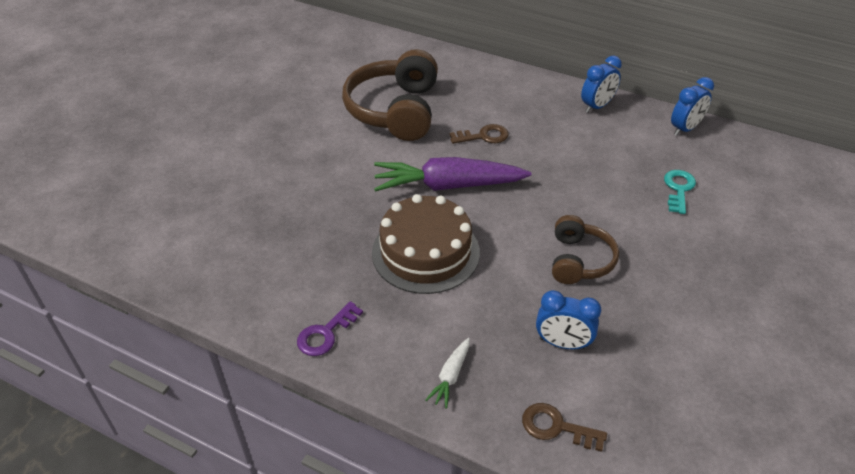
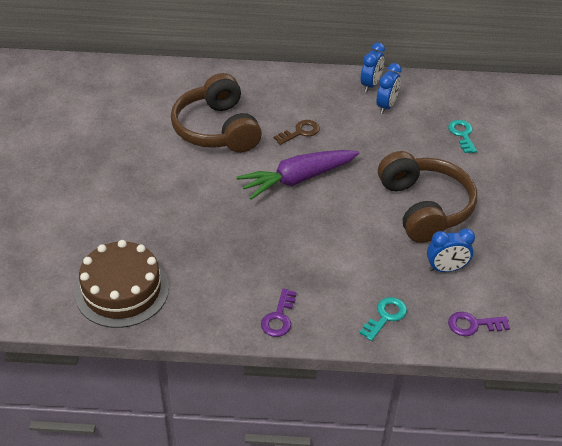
camera: 25 degrees left, 0 degrees up
(425, 252) = (313, 235): brown cake -> brown cake (122, 290)
(450, 376) = (385, 316): white carrot -> turquoise key
(556, 427) = (473, 325): brown key -> purple key
(579, 260) = (424, 207): brown headphones -> brown headphones, size x1.74
(685, 129) = (442, 86): blue clock -> blue clock (386, 106)

